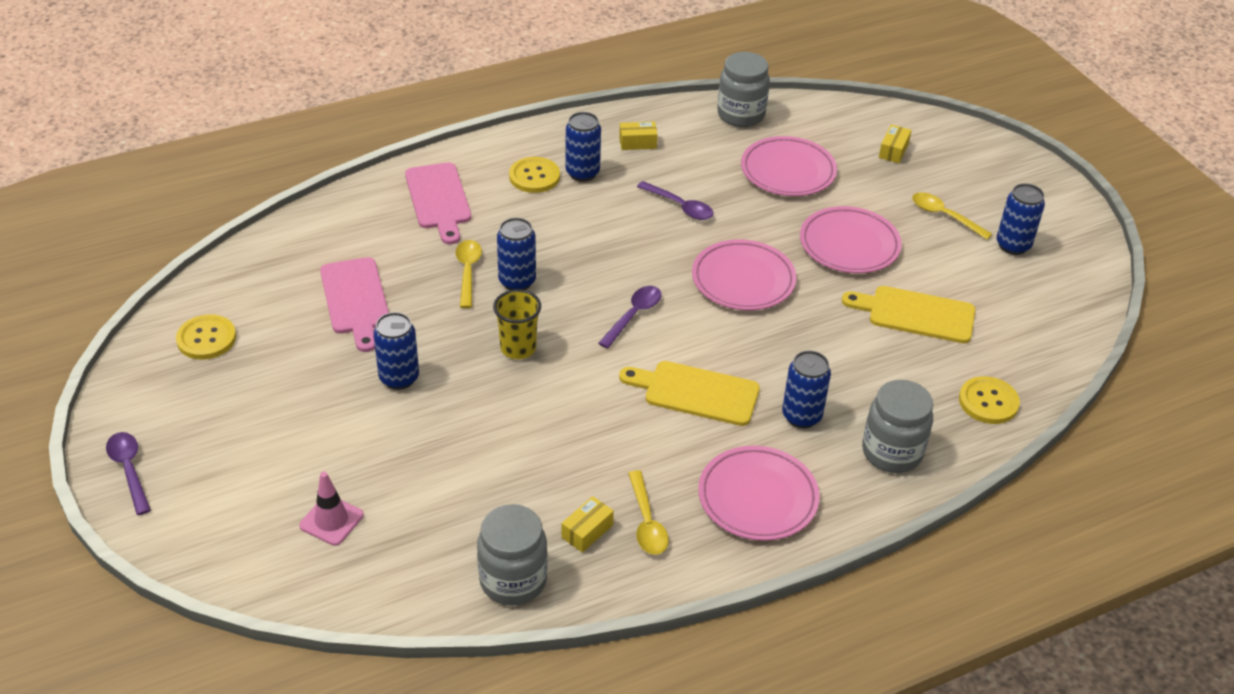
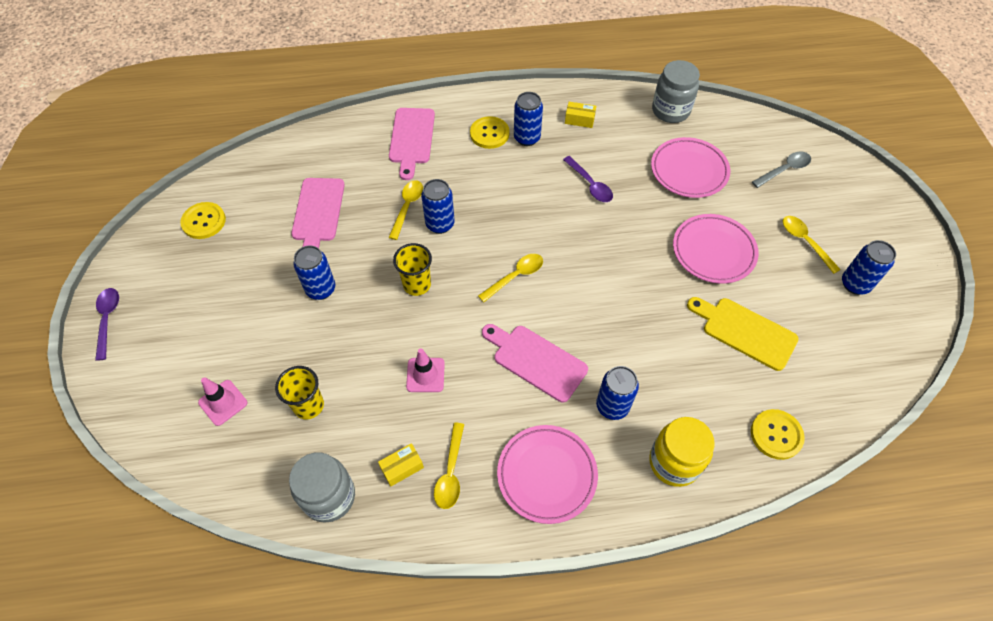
camera: 20 degrees right, 15 degrees up
(443, 498) = (309, 405): none -> yellow cup
(572, 435) = (425, 375): none -> pink traffic cone
(633, 315) = (515, 276): purple spoon -> yellow spoon
(696, 392) = (536, 360): yellow cutting board -> pink cutting board
(743, 280) = (614, 264): pink plate -> none
(892, 452) = (674, 462): grey jar -> yellow jar
(893, 151) = (784, 170): yellow box -> grey spoon

